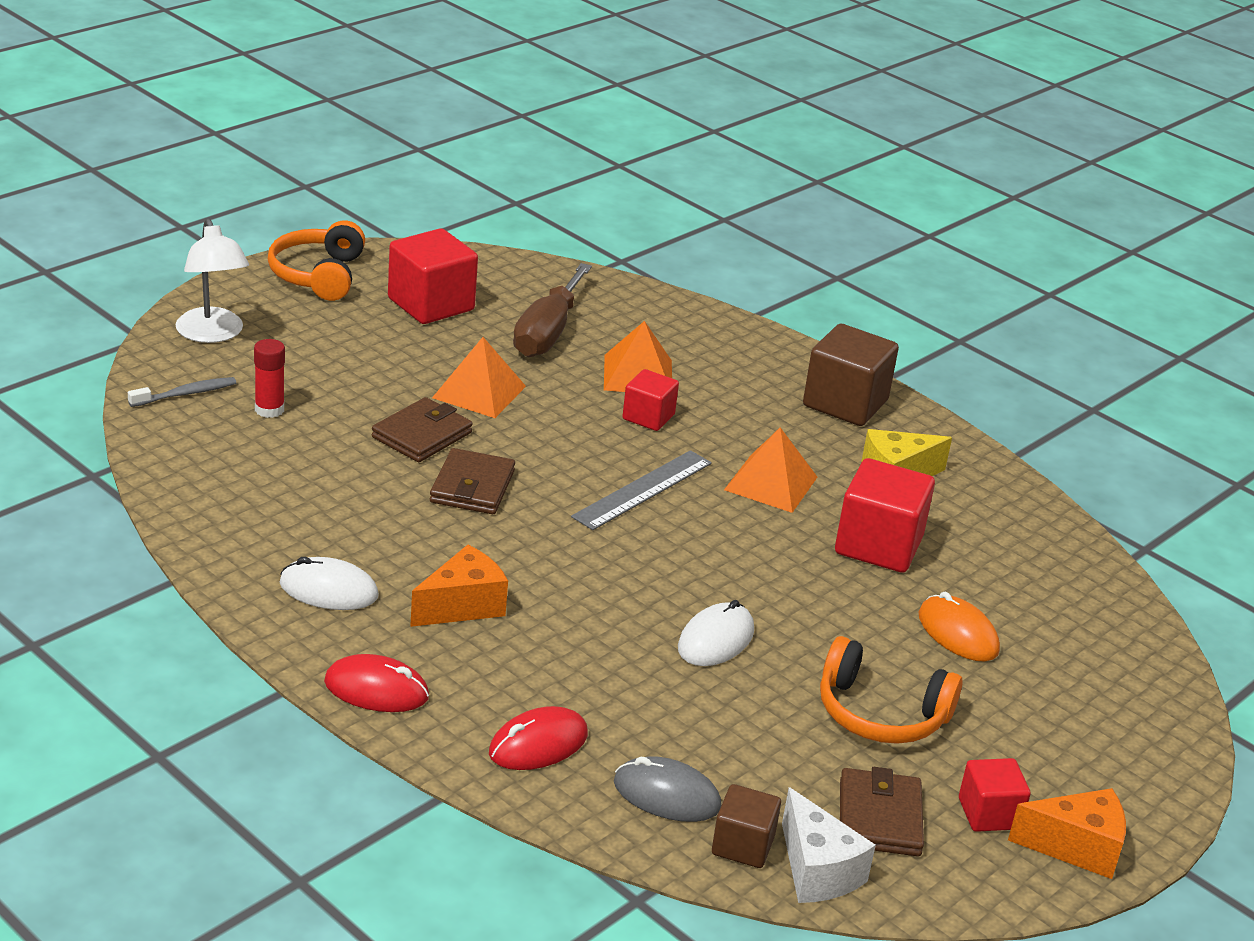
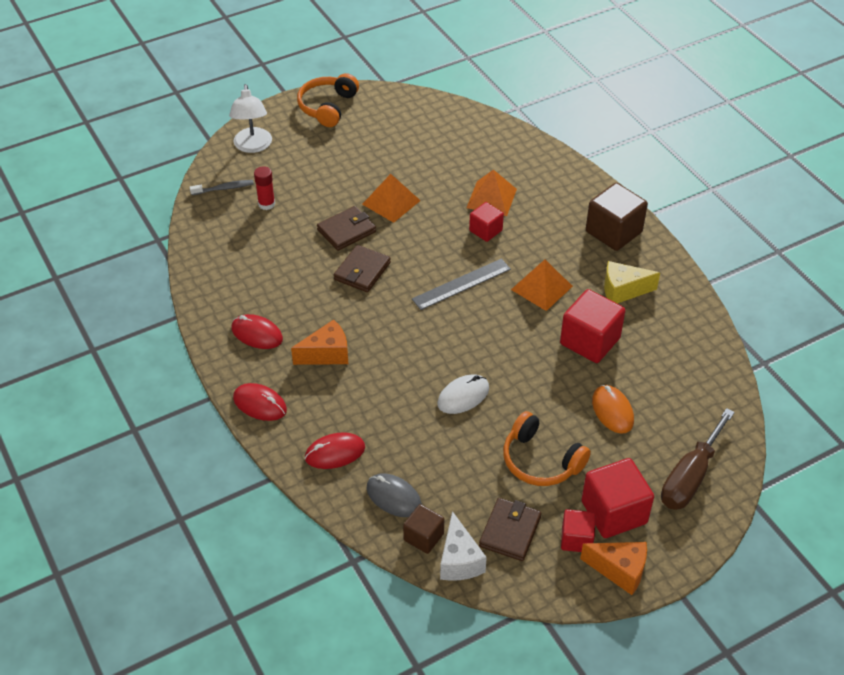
camera: 20 degrees right, 15 degrees up
(328, 590) = (257, 334): white mouse -> red mouse
(431, 304) = (386, 134): red cube -> red cube (614, 512)
(547, 332) = (448, 161): brown screwdriver -> brown screwdriver (690, 477)

